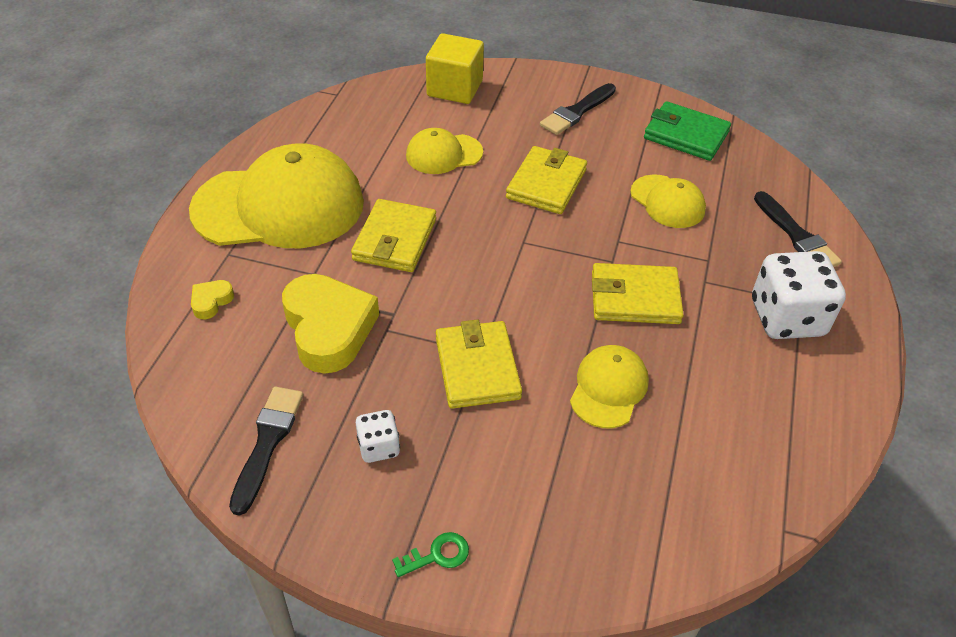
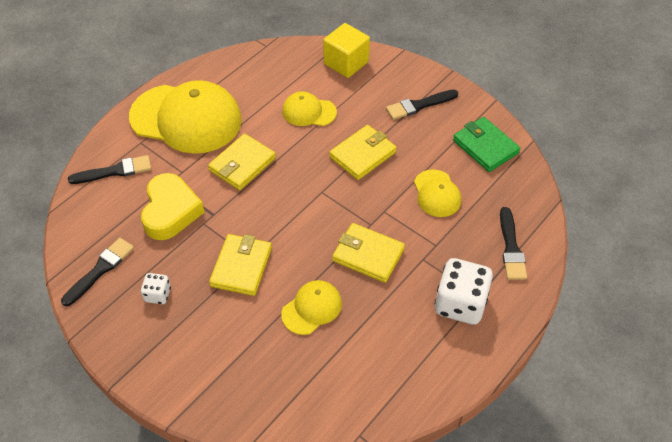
camera: 25 degrees right, 5 degrees up
(211, 301) = (115, 171): yellow heart -> black brush
(437, 555) = (153, 369): green key -> none

